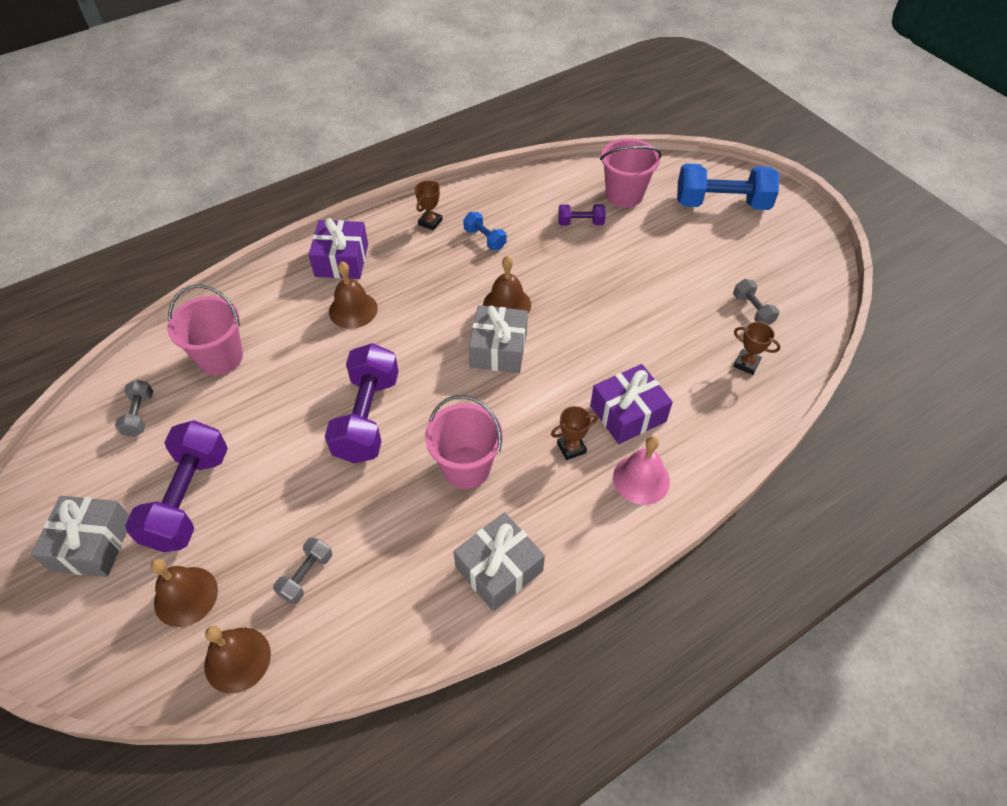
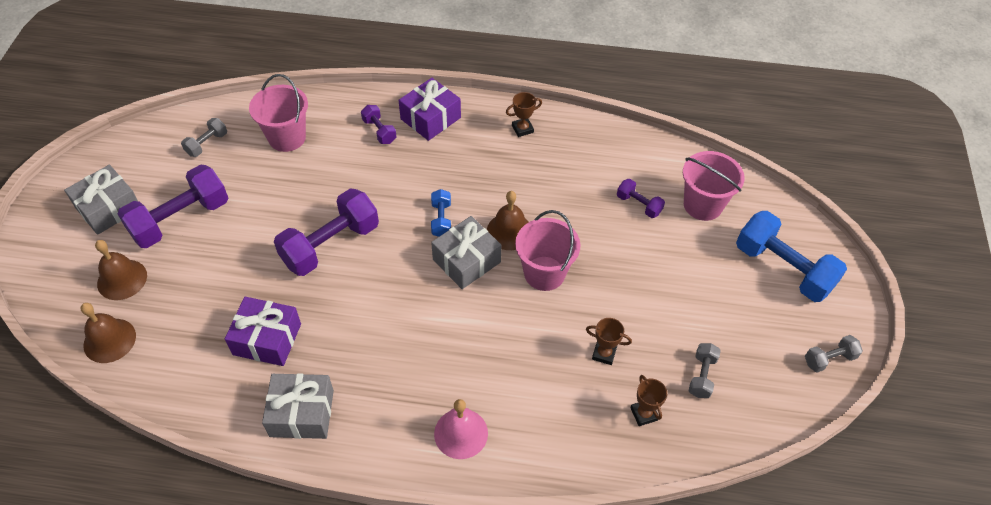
camera: 40 degrees right, 0 degrees up
(306, 298) = (379, 131): none -> purple dumbbell
(306, 576) = (192, 321): grey dumbbell -> grey dumbbell (829, 359)
(353, 310) = (400, 161): brown bell -> none
(466, 467) = (355, 328): pink bucket -> pink bucket (544, 273)
(485, 239) = (549, 168): blue dumbbell -> blue dumbbell (441, 219)
(571, 448) = (437, 371): brown trophy -> brown trophy (604, 353)
(628, 413) = (506, 379): purple gift -> purple gift (267, 339)

